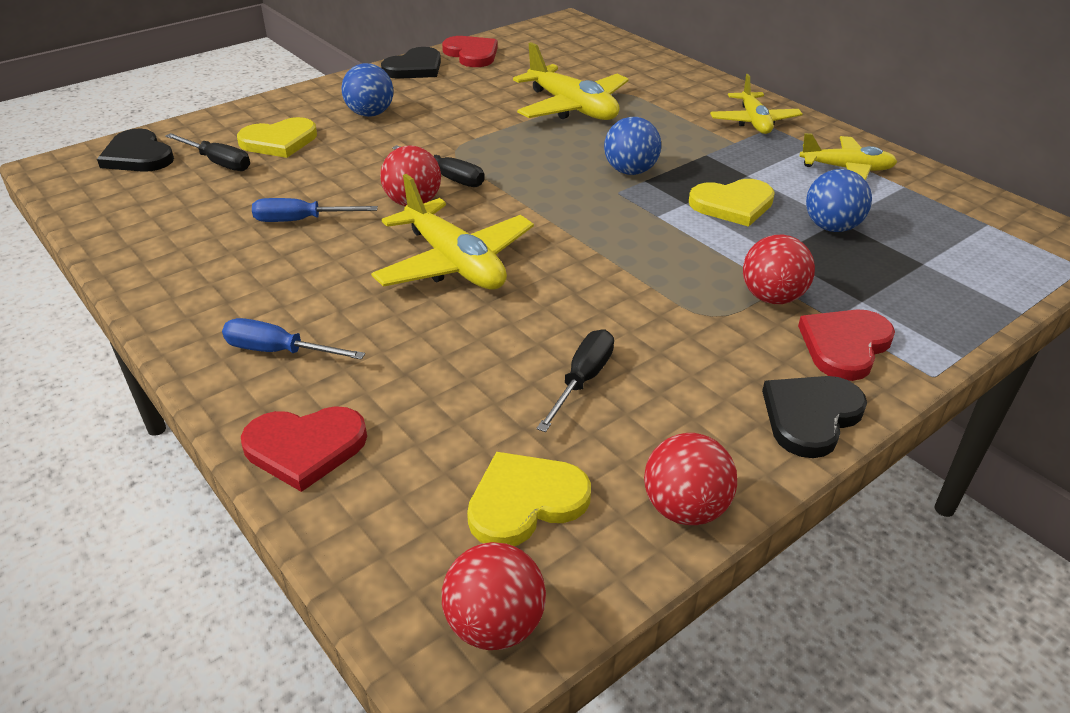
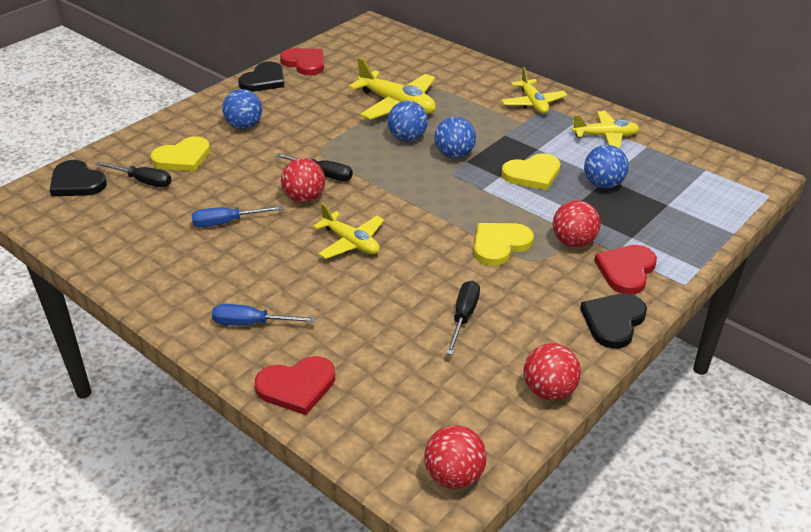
camera: 10 degrees left, 0 degrees up
(454, 263) = (351, 242): yellow plane -> yellow plane, size x0.66
(525, 501) = (450, 400): yellow heart -> yellow heart (500, 245)
(573, 146) = (407, 138): none -> blue ball

